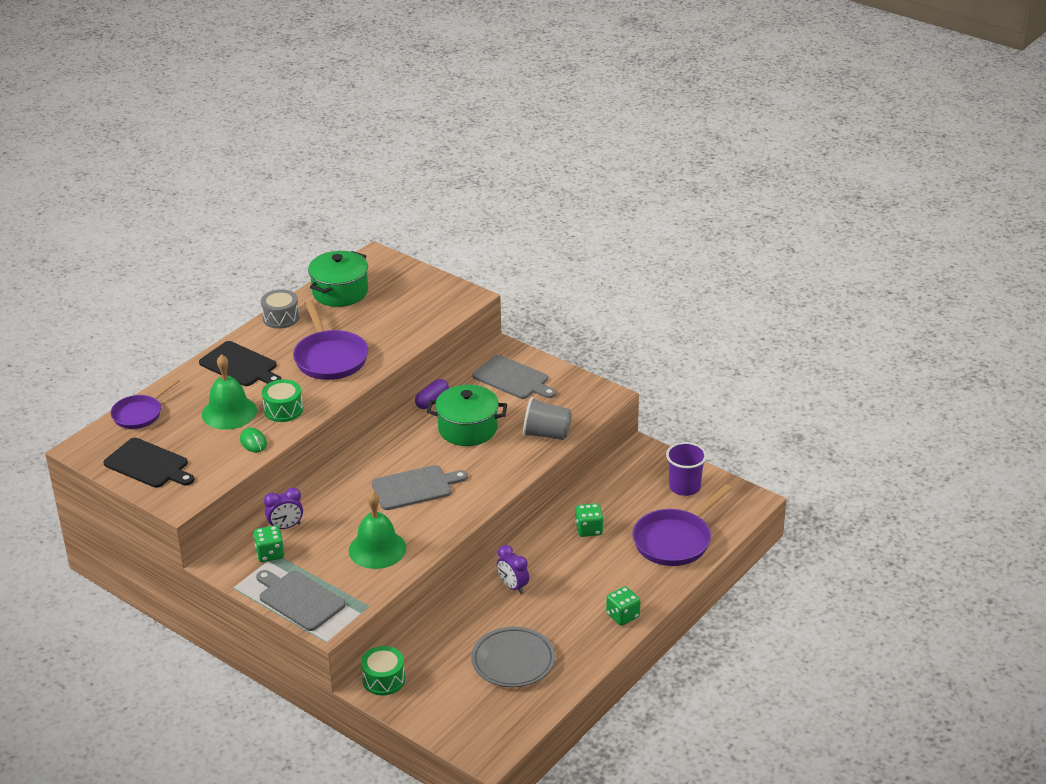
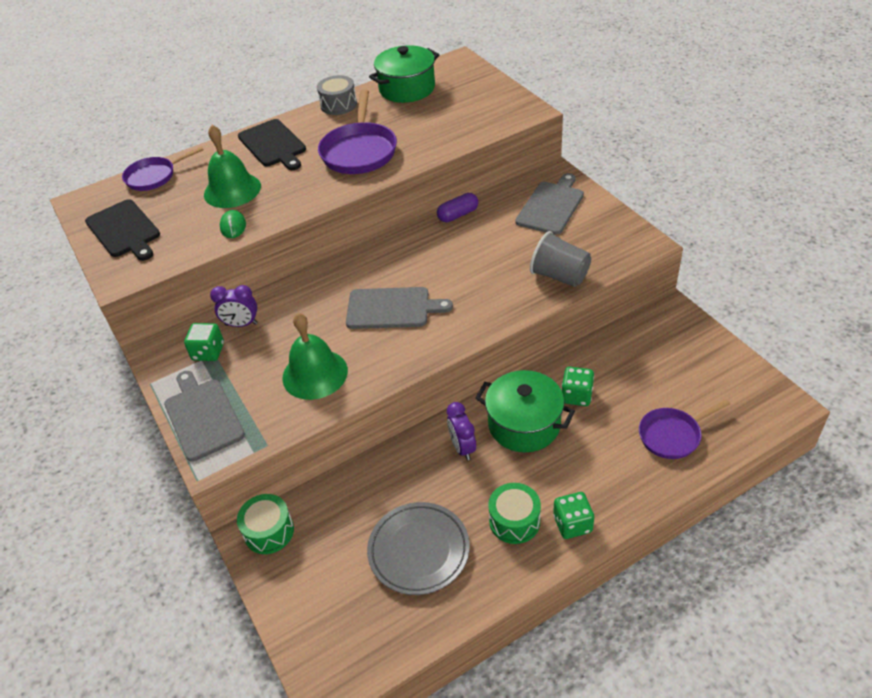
camera: 25 degrees right, 10 degrees up
(283, 410) = (283, 197): green drum -> green drum (514, 521)
(467, 429) = (479, 252): green pot -> green pot (524, 424)
(513, 379) = (551, 206): grey cutting board -> grey cutting board turned 120 degrees counterclockwise
(675, 540) = (672, 435): purple pan -> purple pan, size x0.64
(684, 487) = (707, 368): purple cup -> none

